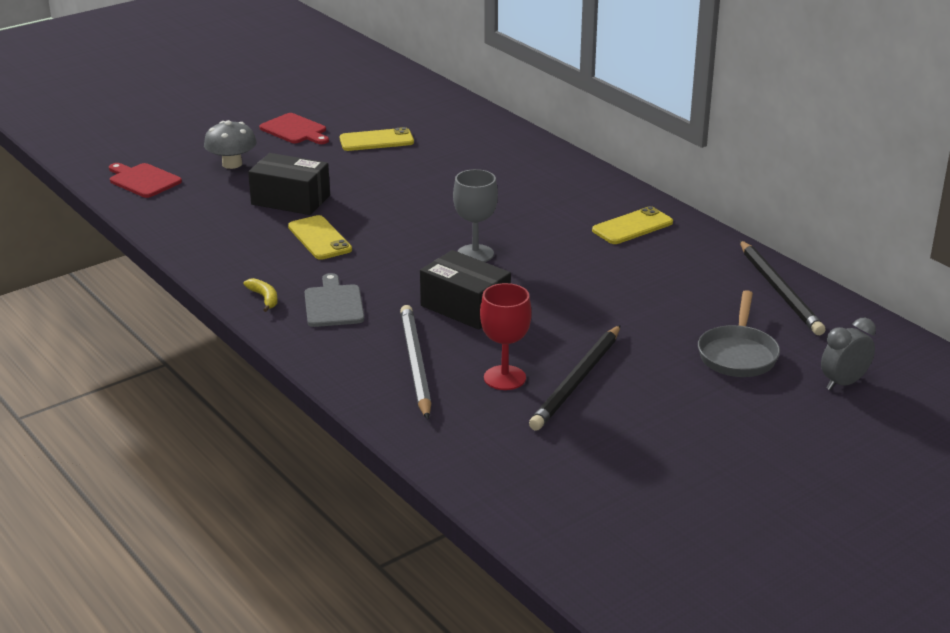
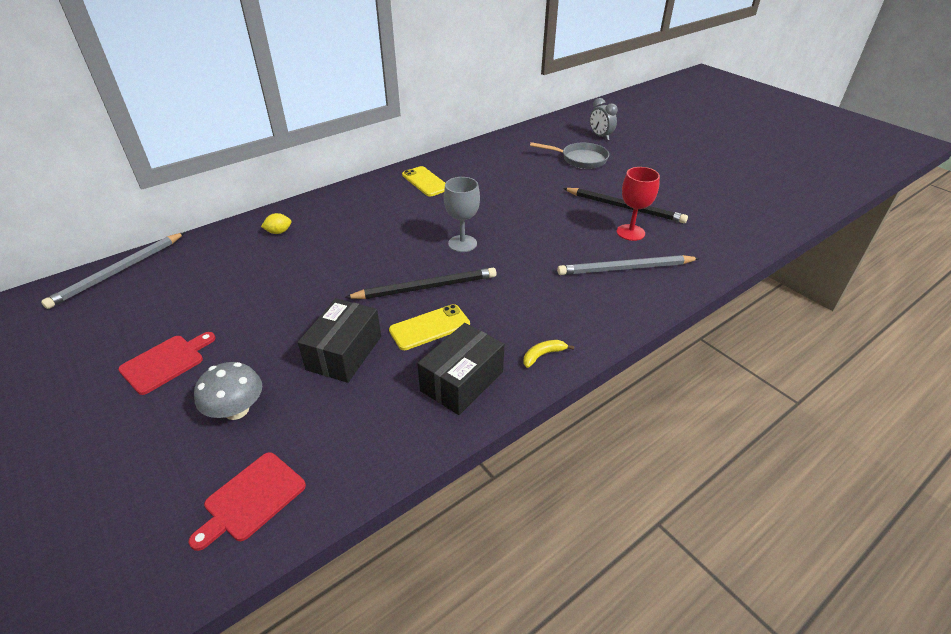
camera: 90 degrees left, 10 degrees up
(333, 304) = (547, 312): grey cutting board -> none
(376, 140) = (225, 300): yellow phone -> none
(427, 90) = (119, 271): none -> grey pencil
(465, 307) = (542, 248): black box -> black box (462, 381)
(498, 150) = (279, 232): none -> yellow lemon
(779, 290) = (508, 144): black pencil -> black pencil (425, 287)

